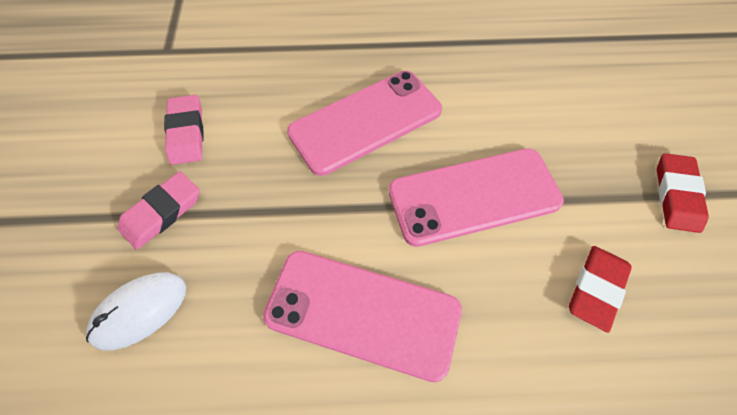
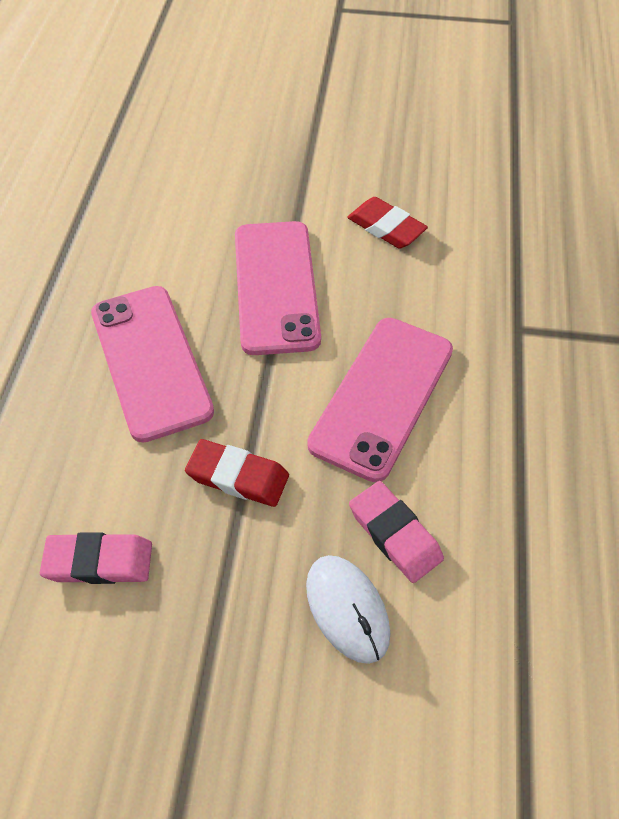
camera: 80 degrees left, 5 degrees down
(162, 212) = (220, 589): pink eraser -> pink eraser (394, 534)
(676, 195) = (311, 152): red eraser -> red eraser (238, 476)

